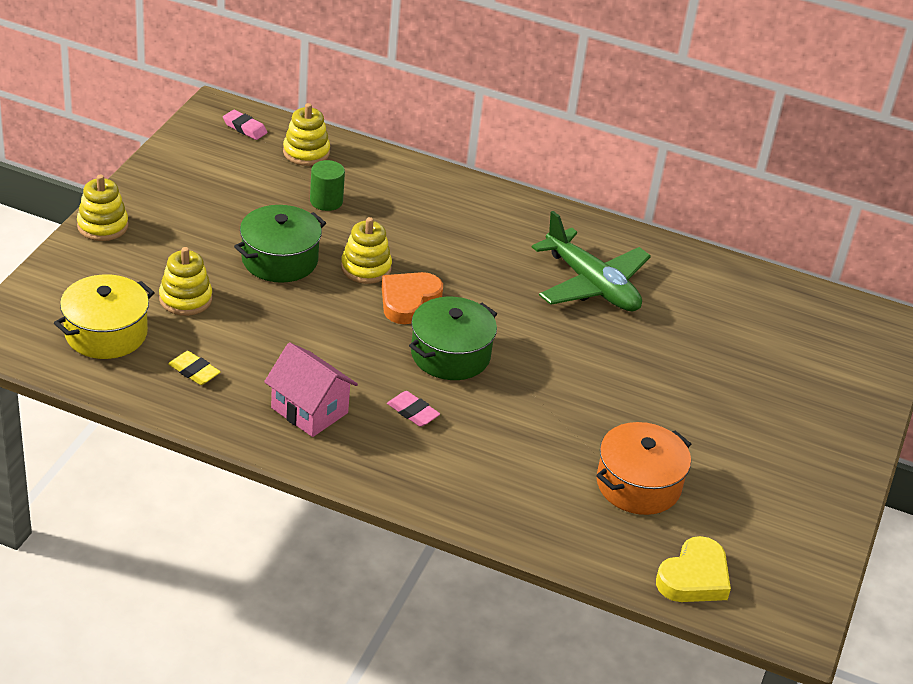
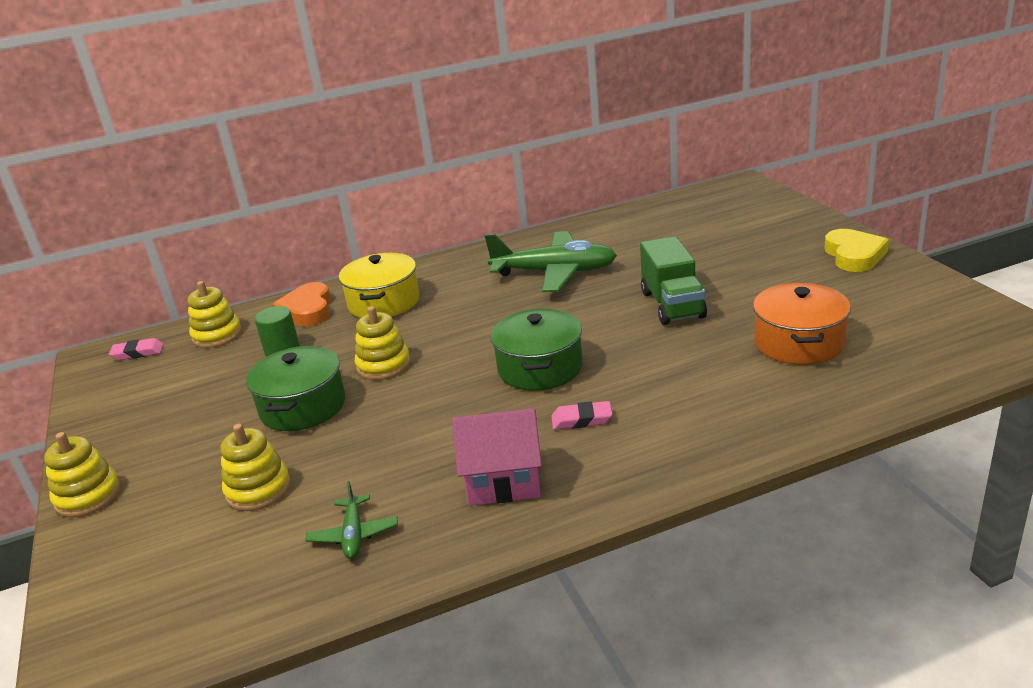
camera: 35 degrees left, 10 degrees down
(106, 333) = (215, 573): yellow pot -> yellow pot (384, 302)
(194, 371) = (354, 535): yellow eraser -> green plane
(408, 301) = (451, 361): orange heart -> orange heart (307, 310)
(617, 383) = (672, 305): none -> green truck
(694, 577) = (937, 362): yellow heart -> yellow heart (854, 255)

